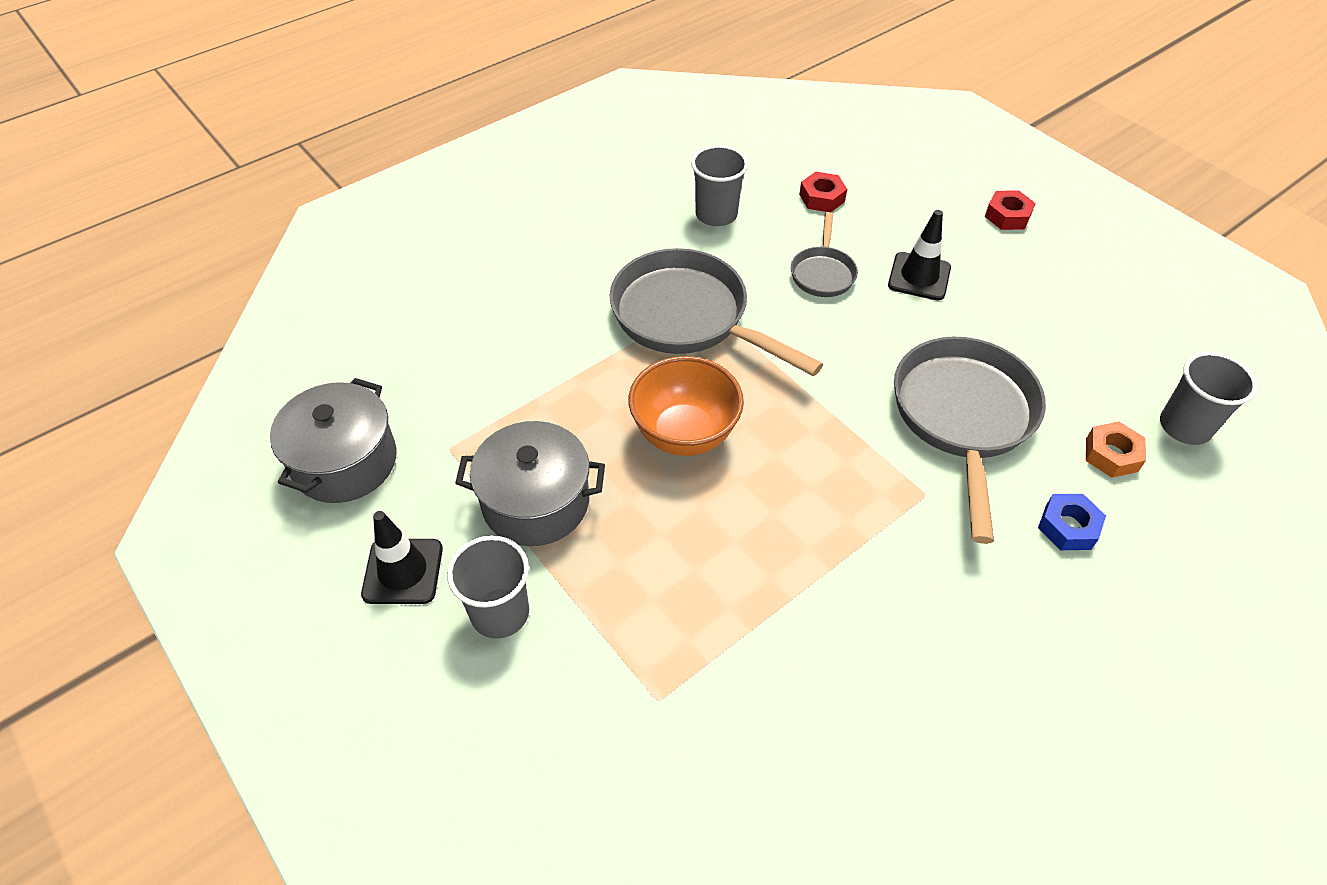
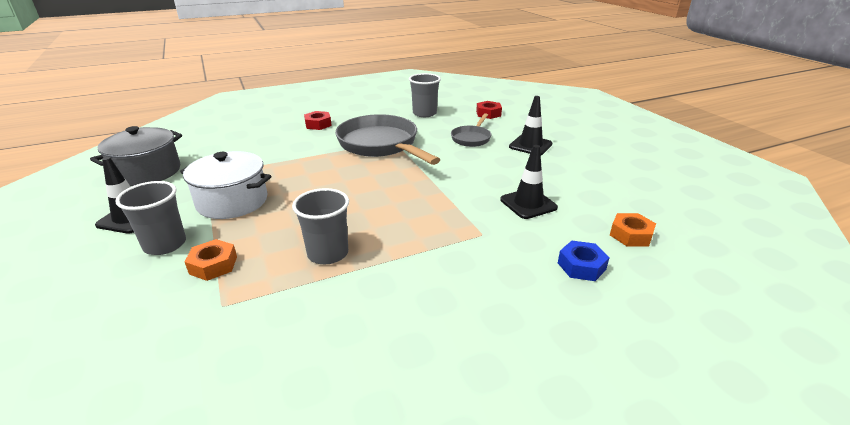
camera: 15 degrees right, 20 degrees down
(535, 502) = (232, 201): grey pot -> white pot
(598, 635) = (213, 265): none -> orange nut
(684, 434) = (343, 187): orange bowl -> none
(963, 418) = (528, 204): grey pan -> black traffic cone
(1007, 216) = (599, 130): red nut -> red nut (318, 124)
(1184, 426) = (694, 229): grey cup -> grey cup (328, 253)

